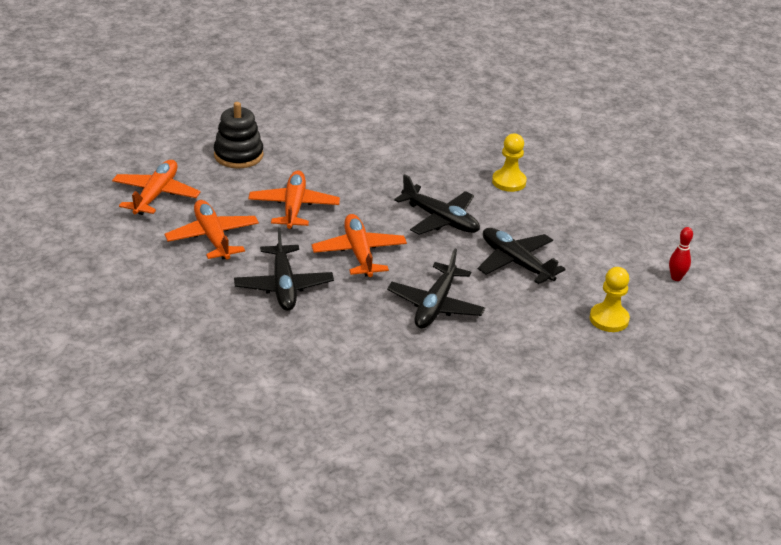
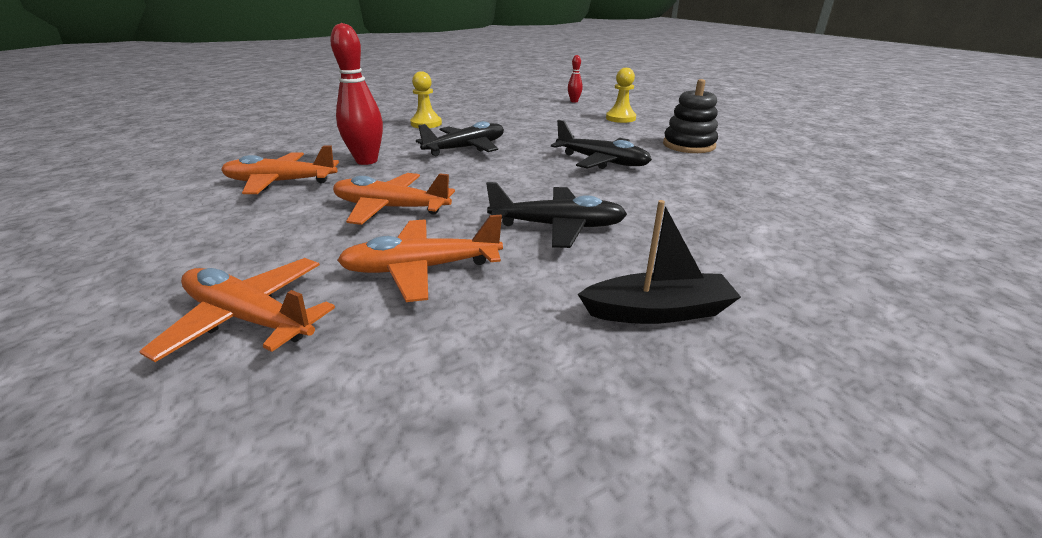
camera: 75 degrees left, 5 degrees down
(182, 330) = (658, 311): none -> black boat
(238, 155) = (224, 234): black stacking toy -> black stacking toy (688, 145)
(359, 253) = (505, 183): orange plane -> orange plane (280, 182)
(384, 173) = (366, 161): none -> red bowling pin
(516, 262) = (543, 133): black plane -> none

